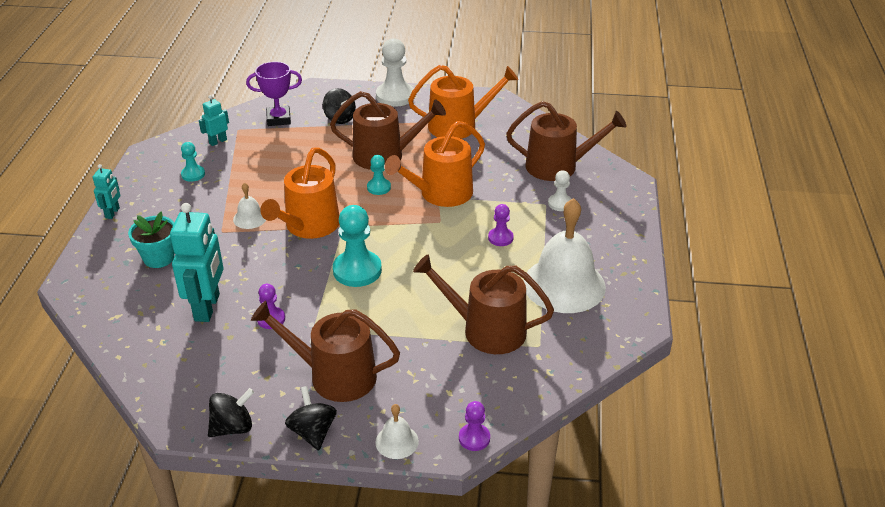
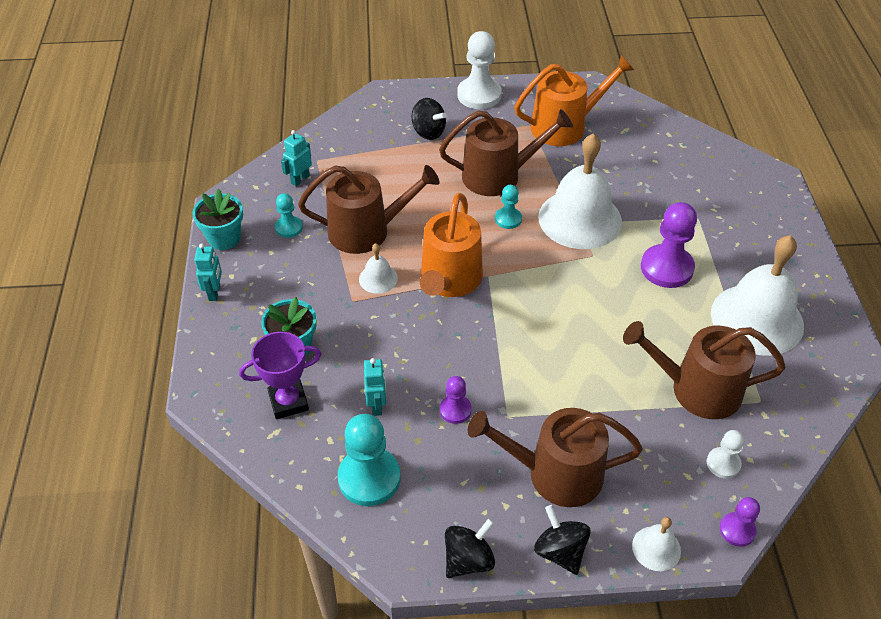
camera: 10 degrees left, 10 degrees up
(137, 176) = (224, 238): none -> turquoise flower pot
(207, 307) = (377, 405): turquoise robot -> turquoise robot, size x0.51
(278, 119) = (359, 141): purple trophy -> purple trophy (288, 402)
(357, 270) = (526, 332): turquoise pawn -> turquoise pawn (369, 478)
(441, 194) = (580, 219): orange watering can -> white bell
(500, 238) = (666, 268): purple pawn -> purple pawn, size x1.85
(558, 166) = (692, 167): brown watering can -> brown watering can (366, 231)
(560, 203) = (713, 215): white pawn -> white pawn (723, 463)

